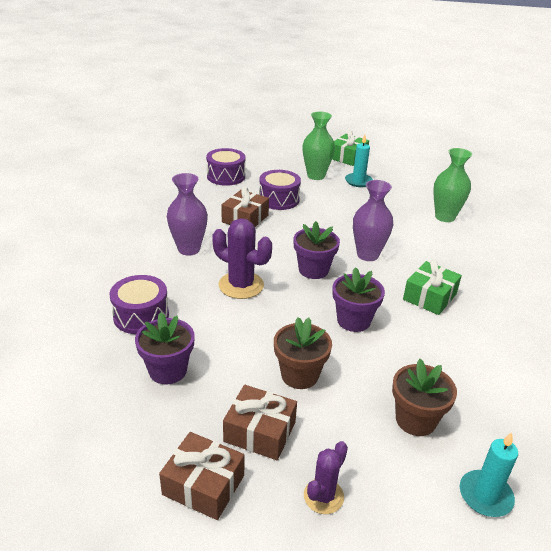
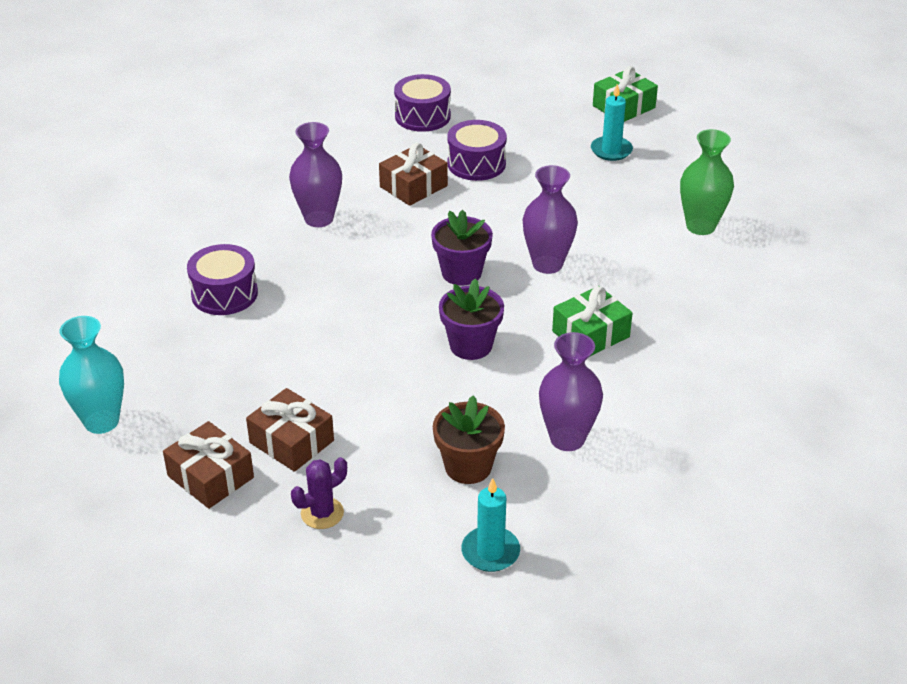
camera: 20 degrees right, 5 degrees up
(74, 453) = (101, 421): none -> turquoise vase
(168, 370) = (226, 360): purple flower pot -> none
(241, 285) = (359, 277): purple cactus -> none
(299, 375) = (367, 394): brown flower pot -> none
(316, 176) = (553, 132): green vase -> none
(471, 379) = (567, 439): none -> purple vase

